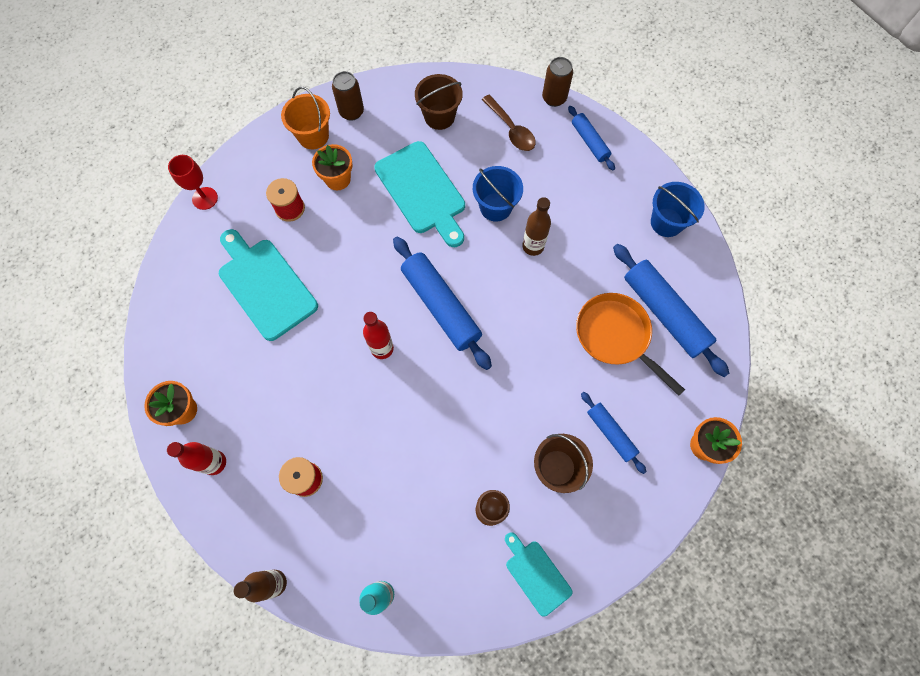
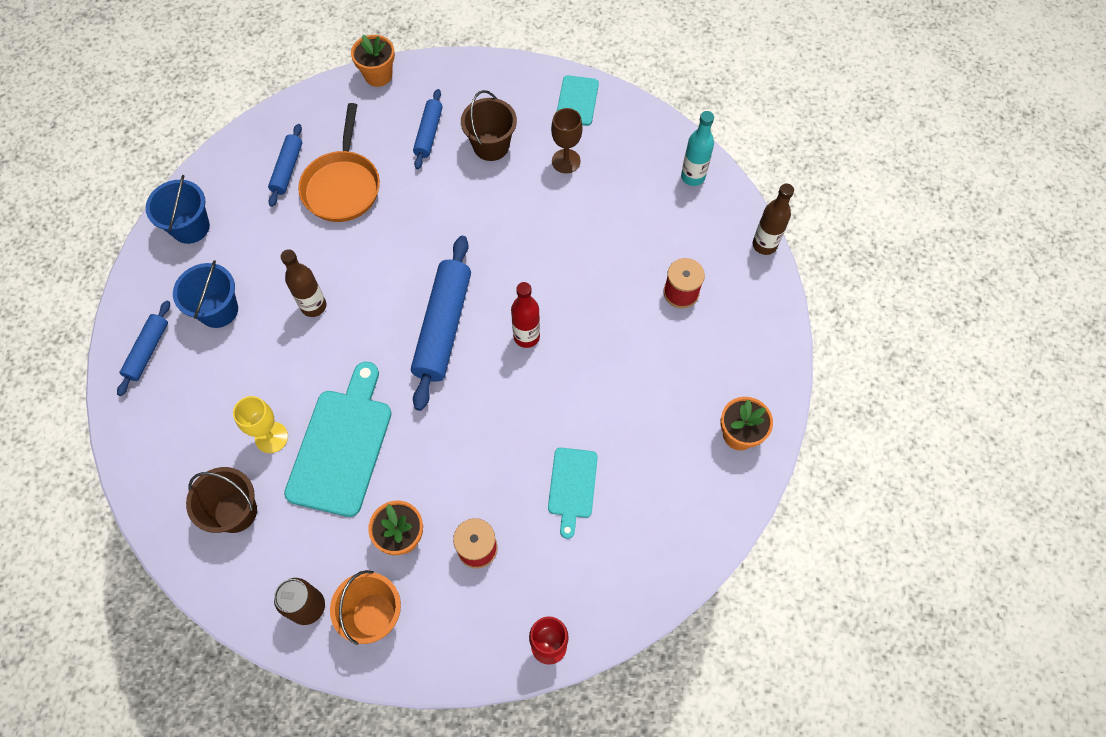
camera: 135 degrees left, 5 degrees down
(214, 463) = (744, 367): red bottle -> none
(265, 285) = (572, 486): turquoise cutting board -> turquoise cutting board, size x0.56
(465, 162) = (271, 437): none -> yellow goblet
(495, 207) = (299, 369): blue bucket -> blue bucket (218, 310)
(511, 129) = (193, 430): brown spoon -> none
(554, 98) = (115, 424): brown can -> none
(664, 313) = (287, 169): blue rolling pin -> blue rolling pin, size x0.55

